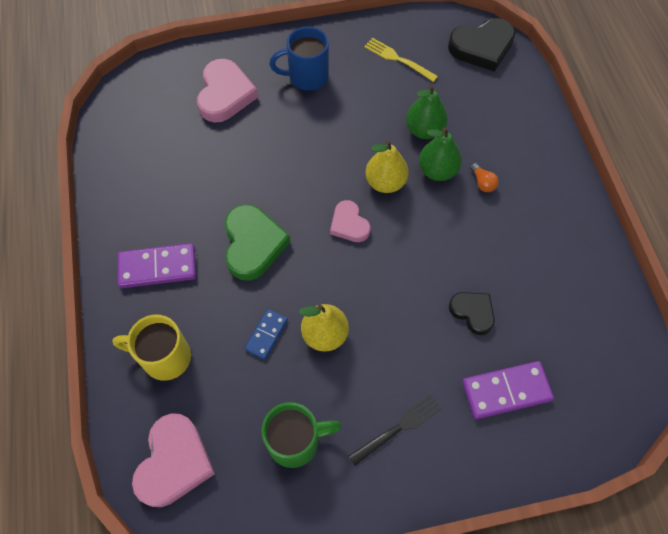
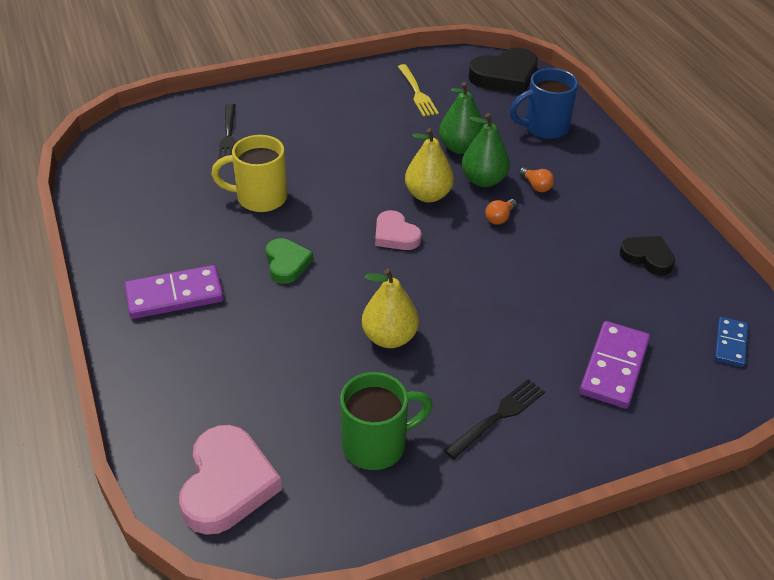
camera: 10 degrees left, 20 degrees down
(164, 357) = (197, 380): yellow mug -> yellow mug (260, 198)
(225, 94) = (228, 136): pink heart -> black fork
(253, 244) = (287, 263): green heart -> green heart, size x0.60
(266, 334) = (319, 345): blue domino -> blue domino (730, 343)
(307, 77) = (319, 114): blue mug -> blue mug (544, 127)
(398, 59) = (417, 92): yellow fork -> yellow fork turned 135 degrees counterclockwise
(443, 216) = (500, 218): none -> orange light bulb
(472, 312) = (556, 299): black heart -> black heart (647, 257)
(506, 391) = (614, 367): purple domino -> purple domino turned 45 degrees counterclockwise

